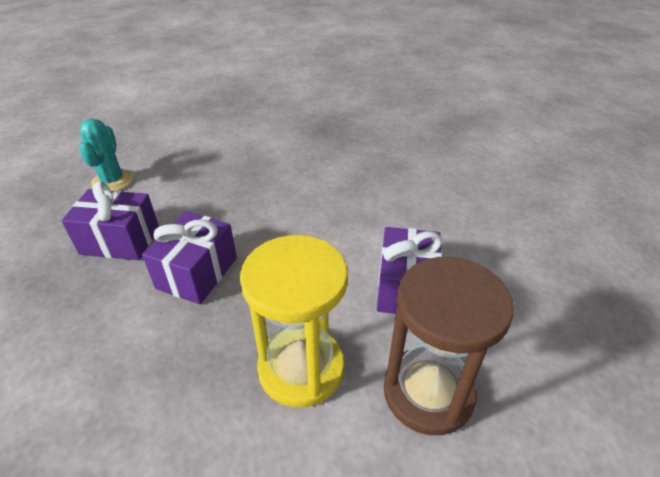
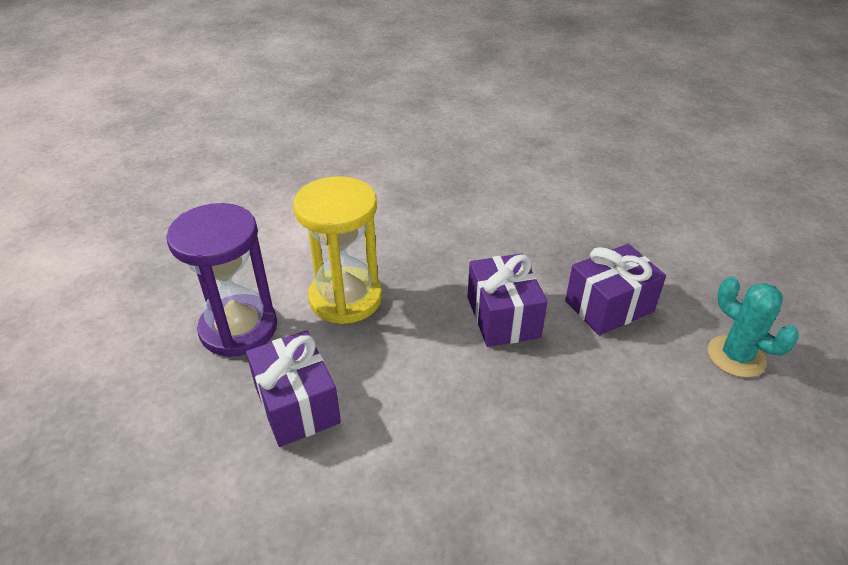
camera: 145 degrees right, 0 degrees up
(428, 392) = (238, 328): brown hourglass -> purple hourglass

